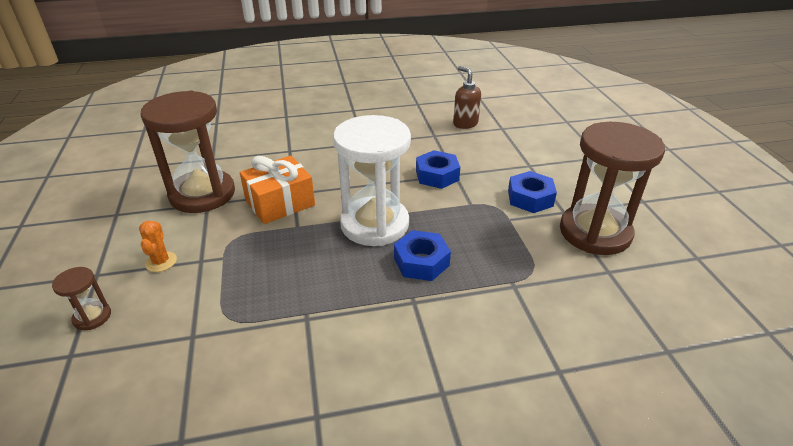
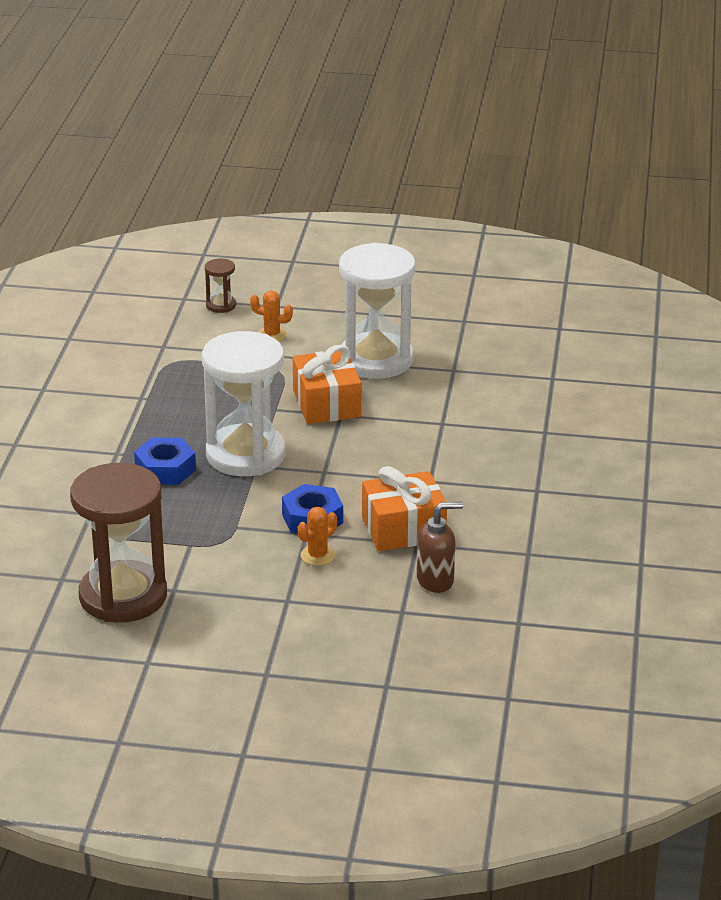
camera: 110 degrees right, 5 degrees down
(202, 194) = (376, 360): brown hourglass -> white hourglass
(423, 142) = (403, 529): none -> orange gift
(475, 165) = (317, 555): none -> orange cactus
(530, 198) = (217, 574): blue nut -> none

